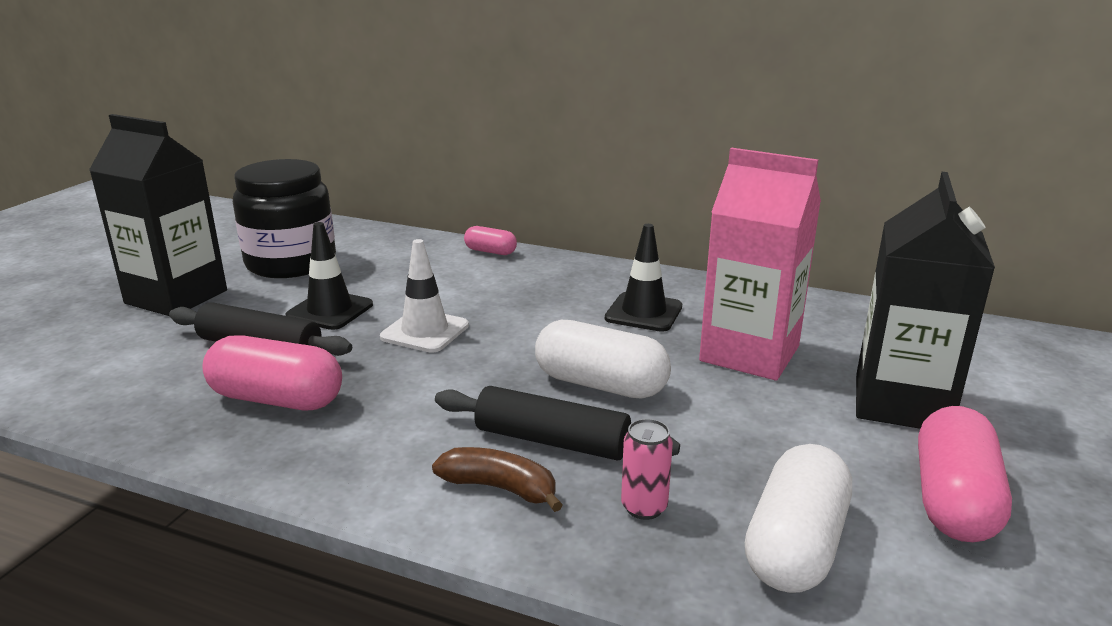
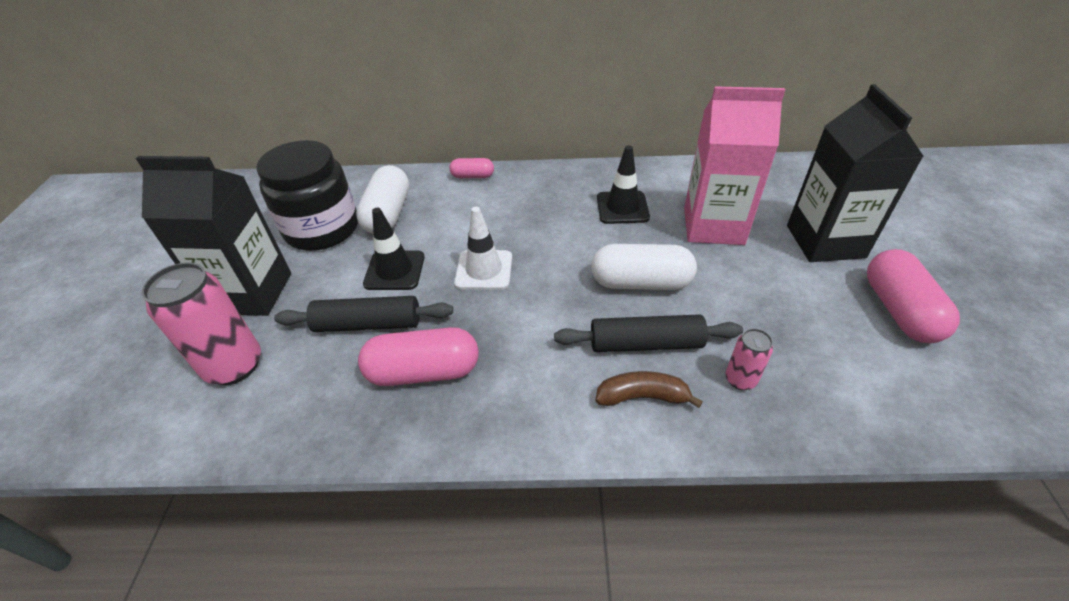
camera: 20 degrees left, 20 degrees up
(105, 347) = (234, 366): none -> pink can
(795, 545) = (842, 377): white capsule -> white capsule (388, 214)

